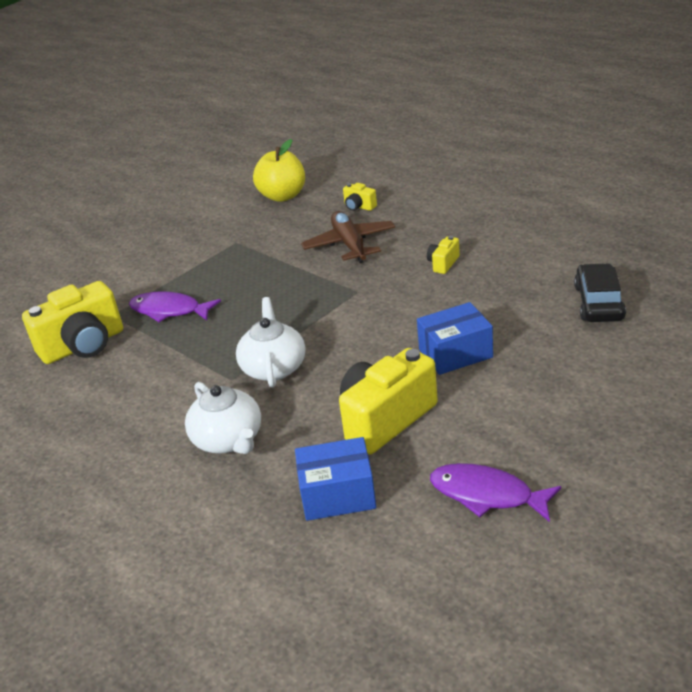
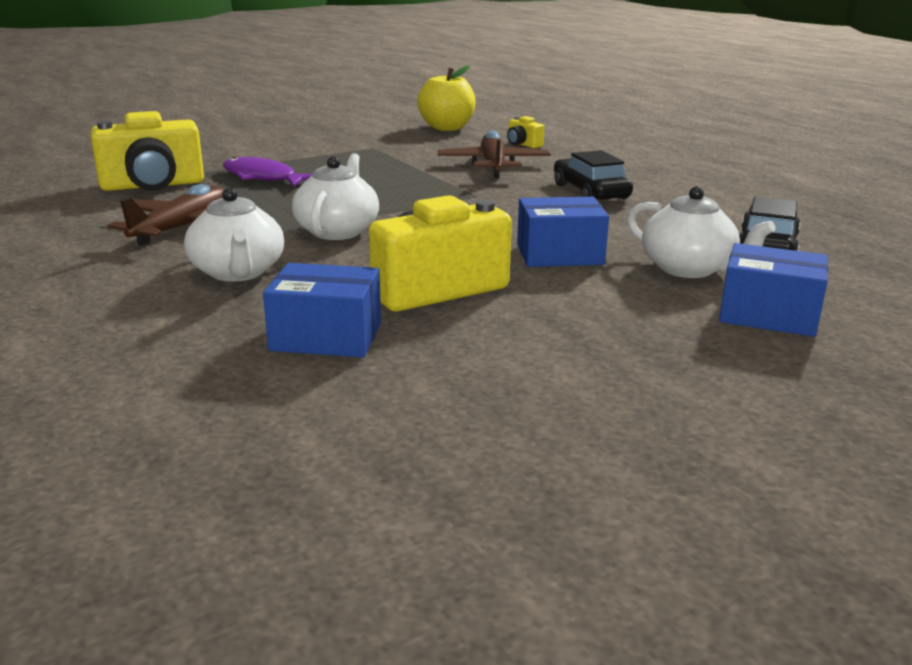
camera: 10 degrees right, 10 degrees down
(148, 396) = (183, 228): none -> brown plane
(443, 264) = (590, 192): yellow camera -> black car
(487, 494) = (519, 373): purple fish -> none
(554, 346) = (689, 269): none -> white teapot
(625, 385) = (768, 315): none -> blue box

